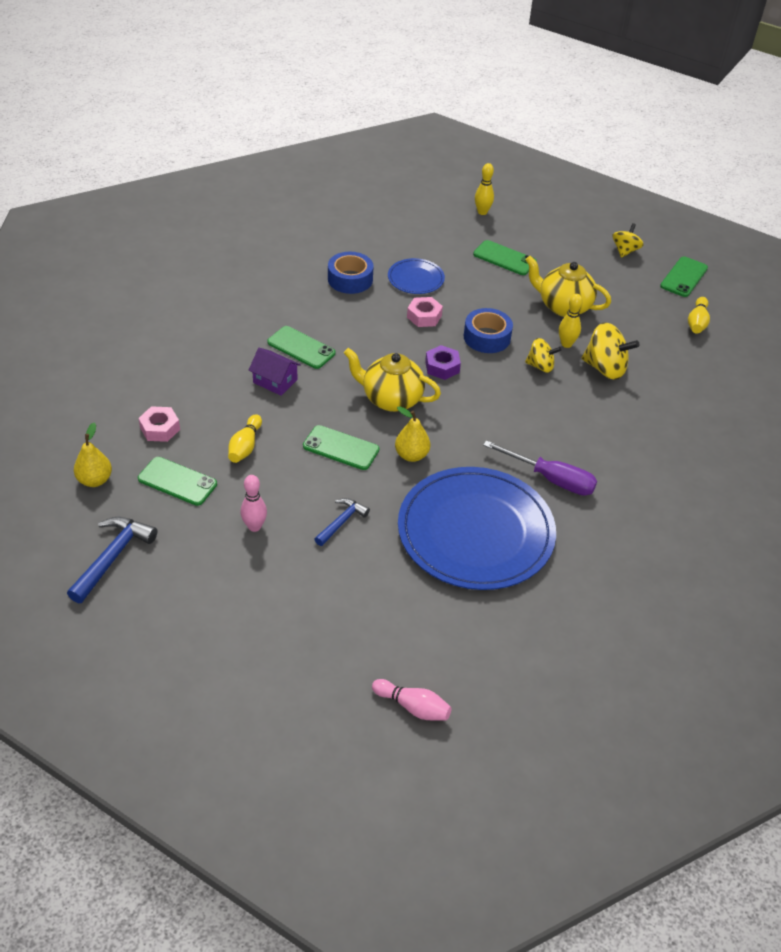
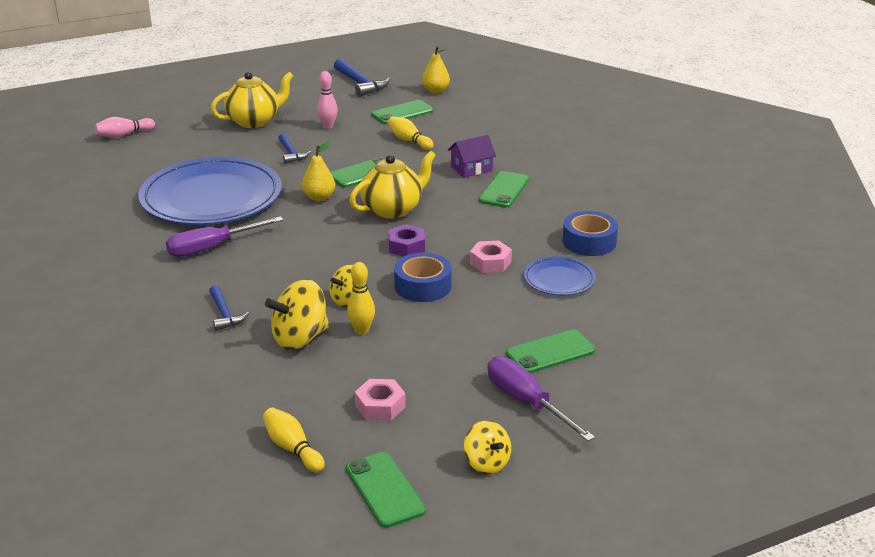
camera: 125 degrees right, 15 degrees down
(160, 428) = (464, 118): pink nut -> pink nut (380, 406)
(301, 348) = (504, 190): green phone -> green phone turned 45 degrees counterclockwise
(482, 212) = (665, 375): yellow bowling pin -> none
(561, 253) = (527, 402): none -> purple screwdriver
(563, 306) = (423, 356): yellow teapot -> yellow teapot (254, 121)
(621, 420) = (224, 314): none -> blue hammer

